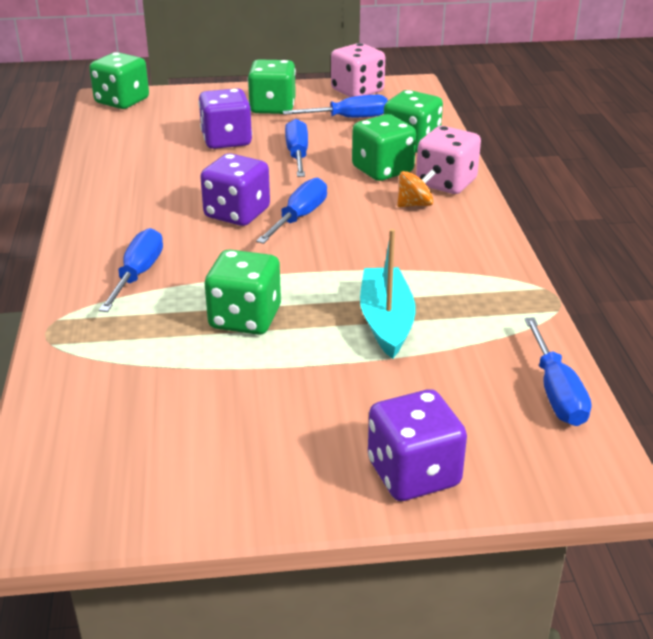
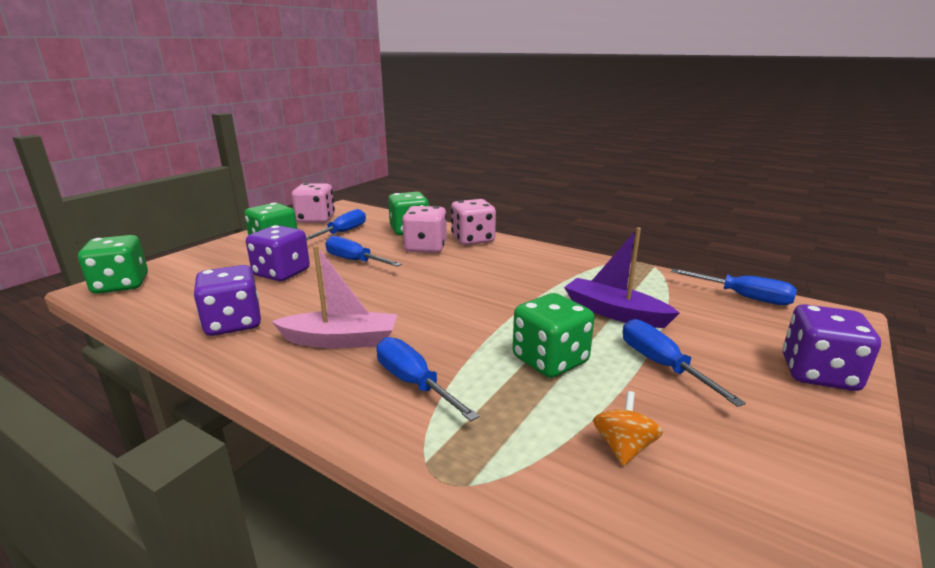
camera: 50 degrees left, 10 degrees down
(158, 219) = (341, 340): none -> pink boat
(237, 213) = (392, 307): purple dice -> purple dice (233, 323)
(299, 217) = (437, 289): blue screwdriver -> blue screwdriver (661, 364)
(382, 170) = (425, 247): green dice -> pink dice
(386, 321) = (614, 313): turquoise boat -> purple boat
(415, 204) = (483, 255): orange spinning top -> orange spinning top (623, 447)

